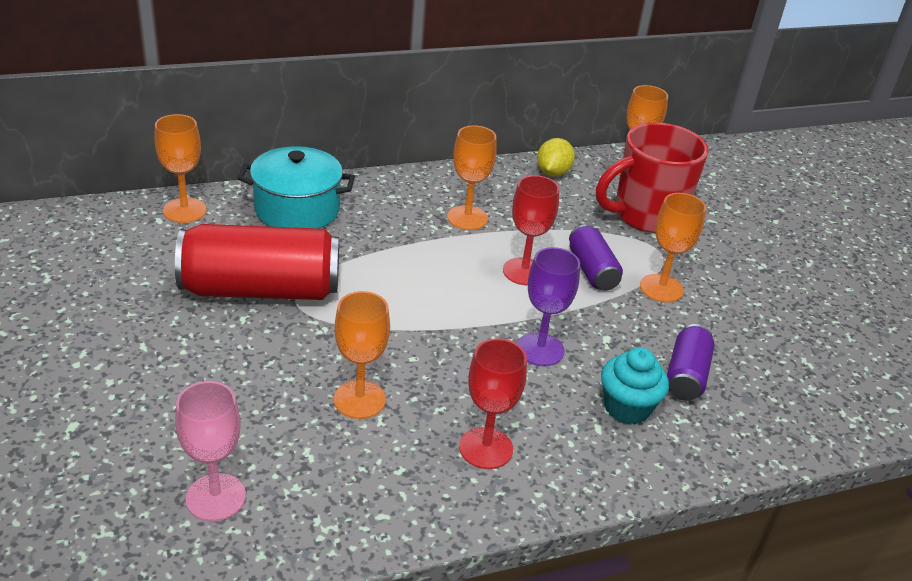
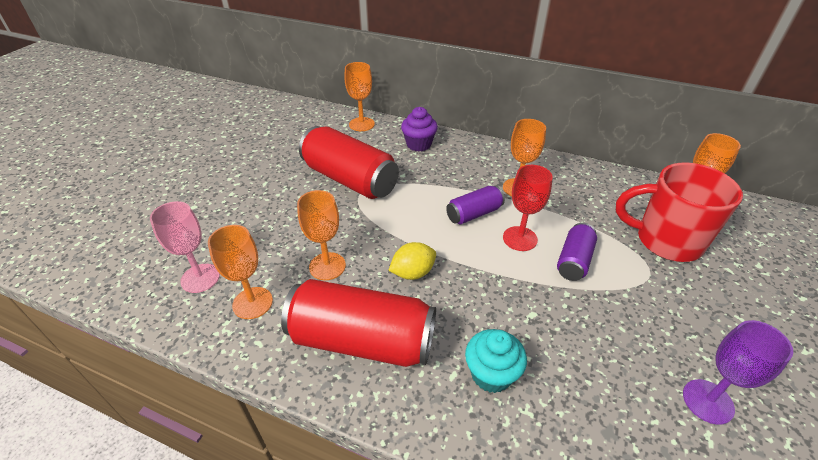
camera: 45 degrees right, 5 degrees up
(297, 209) = (419, 144): turquoise pot -> purple cupcake
(486, 448) = (362, 340): red goblet -> red can
(540, 349) = (472, 296): purple goblet -> purple goblet (708, 401)
(552, 173) = (616, 182): yellow lemon -> yellow lemon (413, 273)
(661, 288) = (620, 300): orange goblet -> orange goblet (252, 303)
(686, 375) = (569, 379): purple can -> purple can (474, 214)

